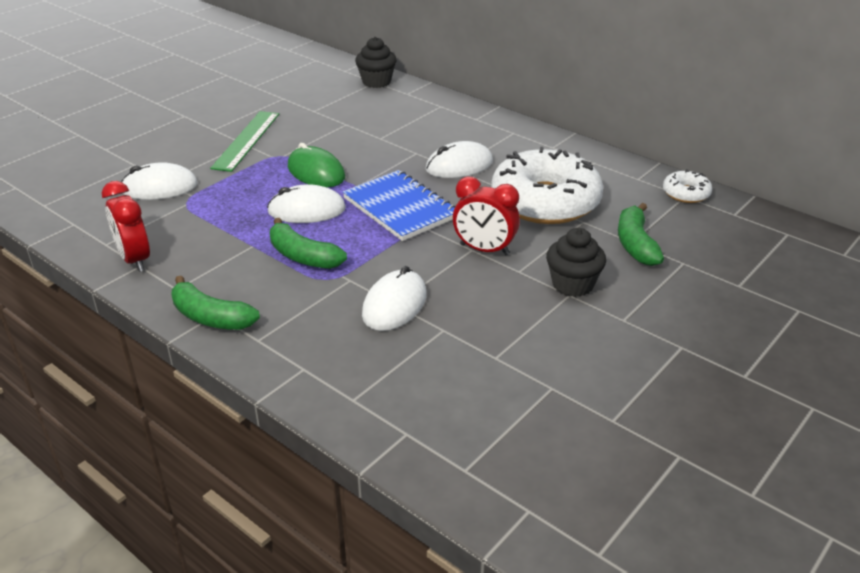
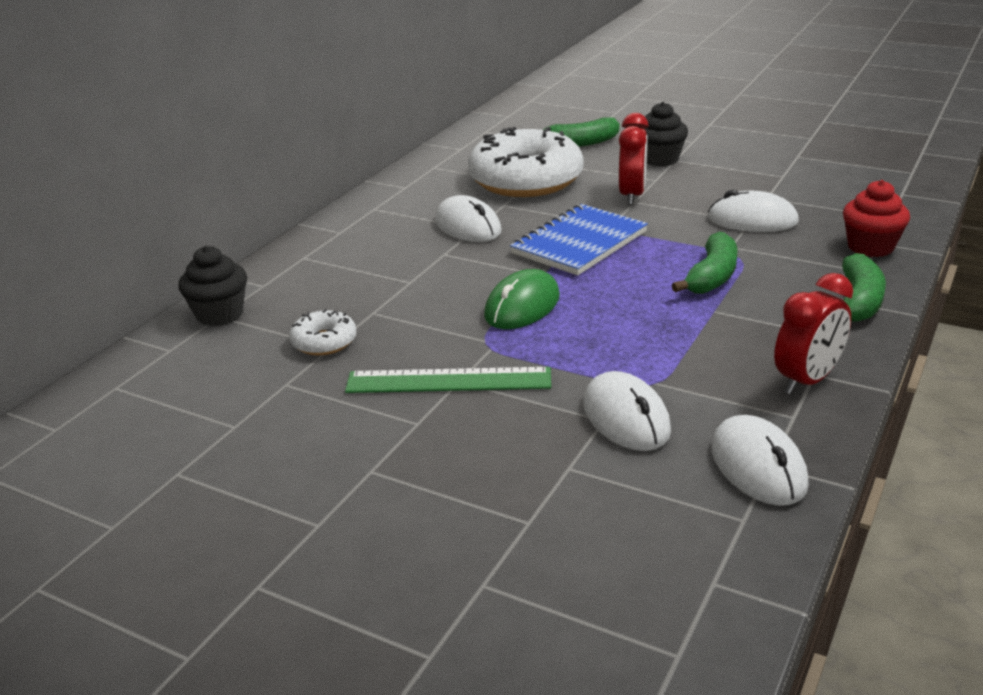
camera: 100 degrees left, 5 degrees down
(297, 359) = (870, 247): none -> red cupcake
(306, 210) = (617, 294): white mouse -> white mouse (758, 466)
(686, 193) = (481, 131): white donut -> white donut (324, 342)

